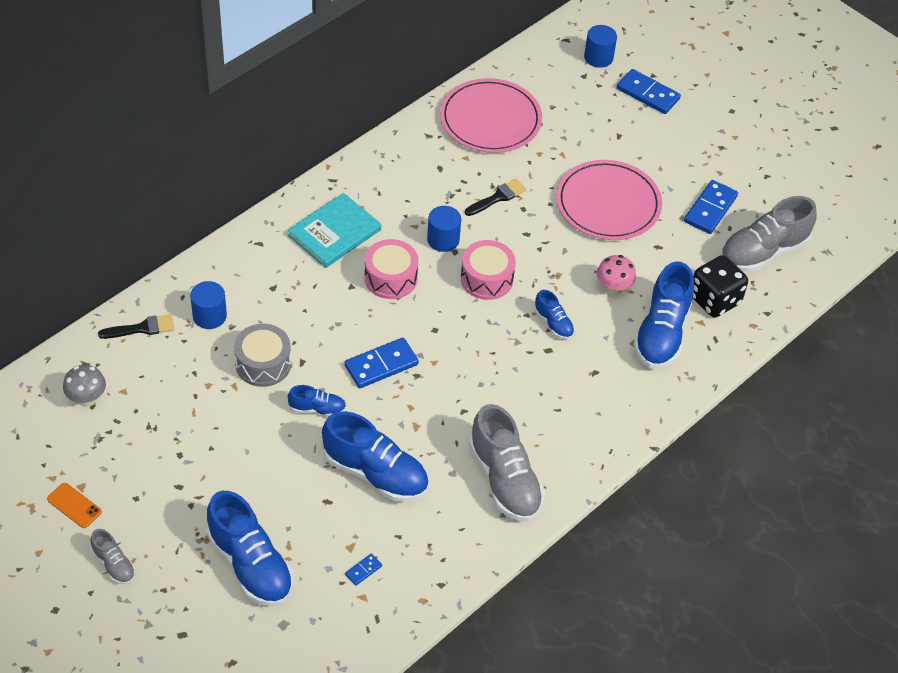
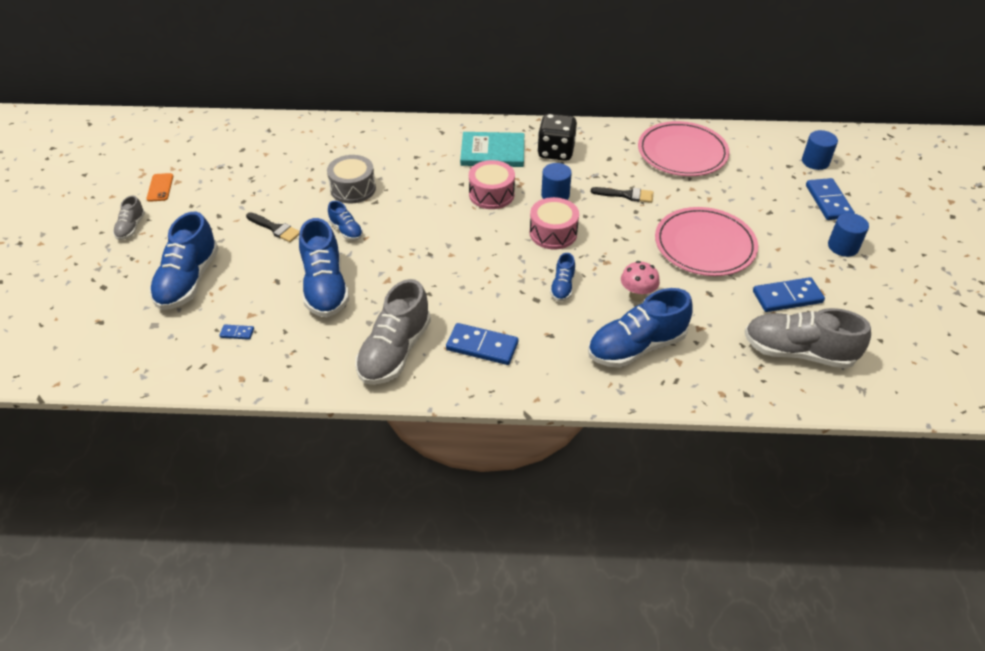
camera: 50 degrees right, 5 degrees down
(87, 399) = (243, 146): grey mushroom -> none
(141, 328) = (319, 132): black brush -> black brush (275, 228)
(209, 316) = (362, 148): blue cylinder -> blue cylinder (843, 246)
(381, 365) = (417, 234): blue domino -> blue domino (482, 346)
(714, 300) = (710, 355): black dice -> black dice (556, 152)

